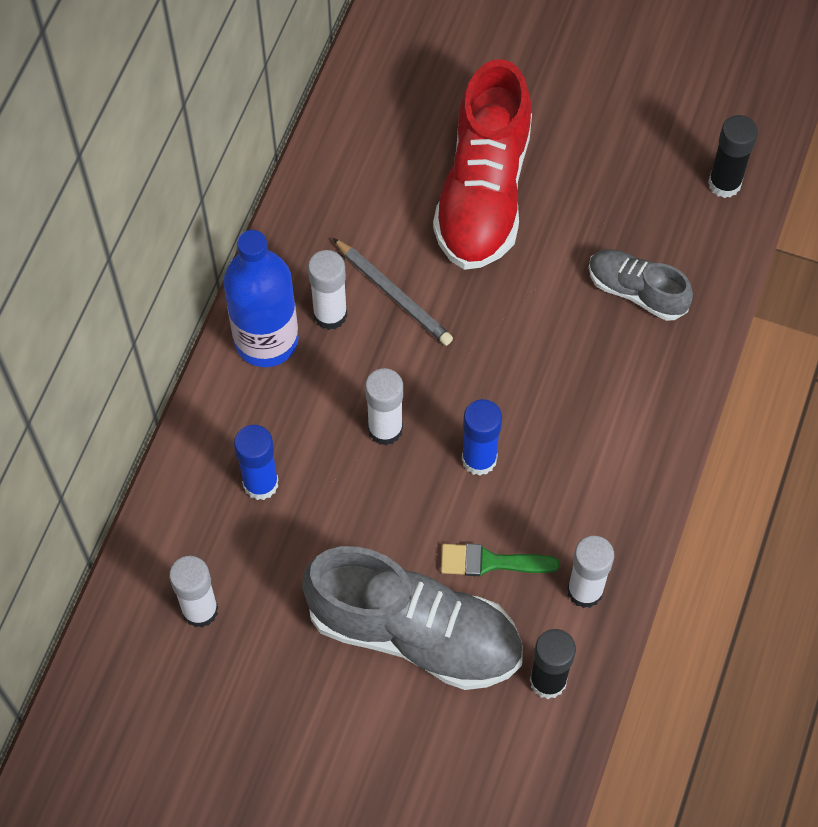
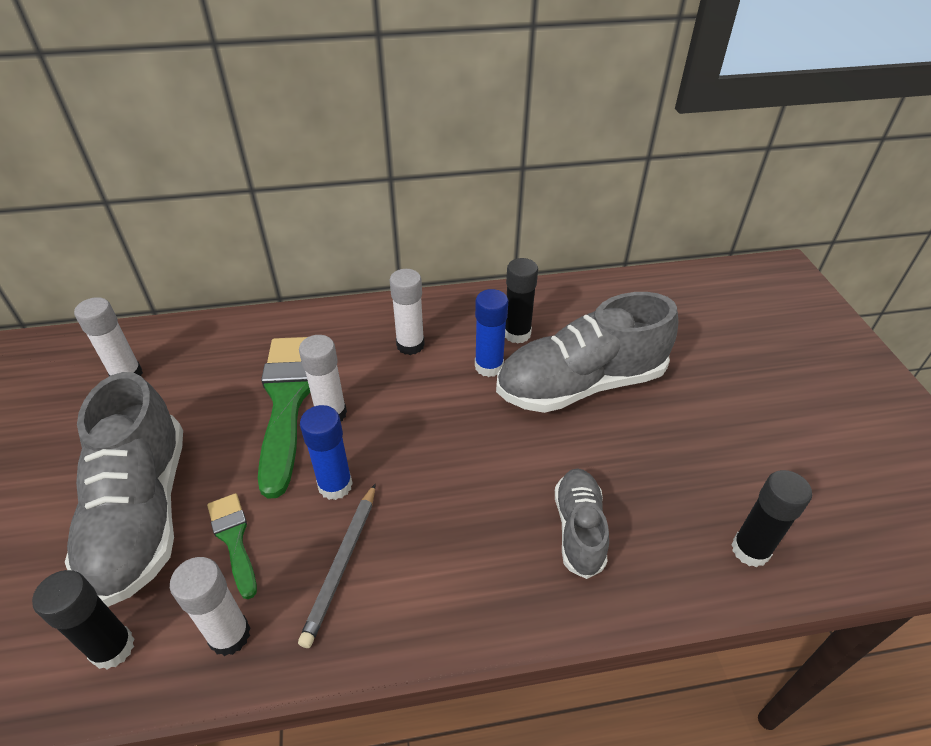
camera: 60 degrees right, 20 degrees down
(260, 483) = (248, 365): blue glue stick -> blue glue stick (489, 366)
(266, 340) = (368, 323): blue bottle -> none
(341, 463) = (287, 401): none -> green brush
(378, 206) = (517, 334): none -> black glue stick
(393, 294) = (451, 371): grey pencil -> grey pencil (342, 564)
(483, 192) = (580, 384): red shoe -> grey shoe

